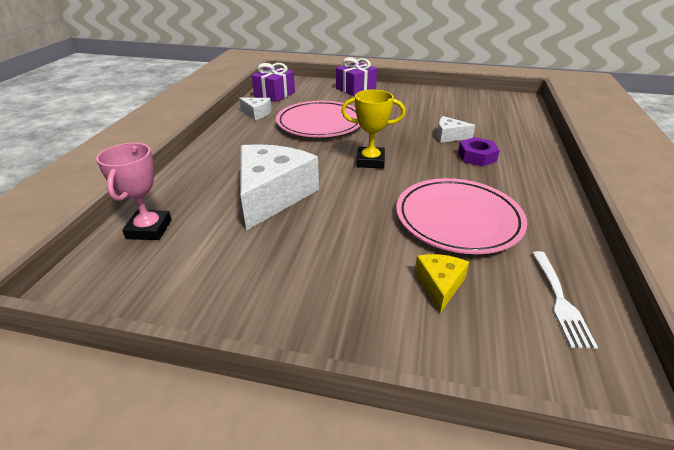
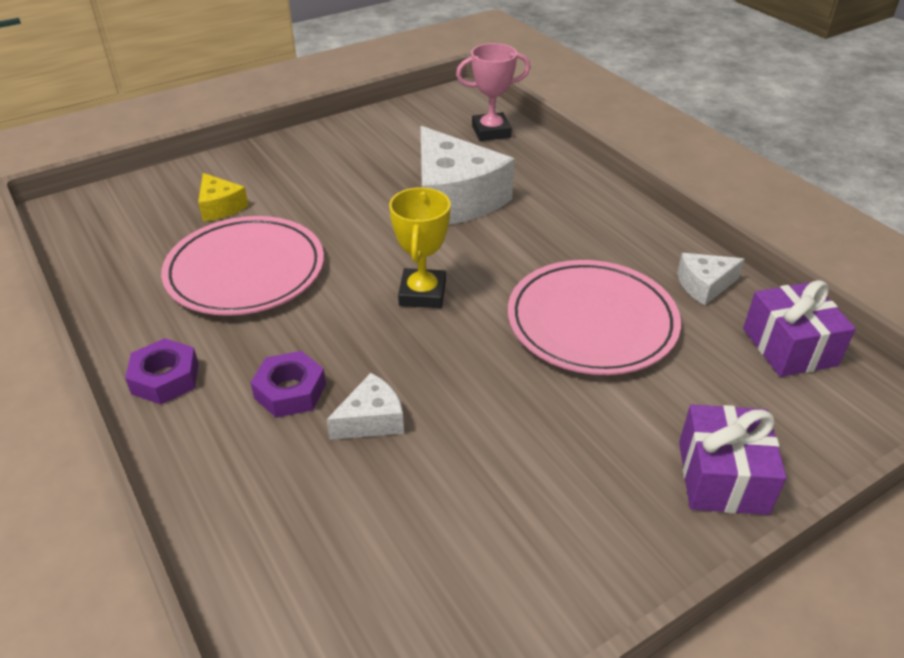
camera: 135 degrees right, 5 degrees up
(149, 229) = (491, 131): pink trophy -> pink trophy turned 60 degrees counterclockwise
(370, 161) = (422, 293): yellow trophy -> yellow trophy turned 45 degrees counterclockwise
(541, 187) = (165, 378): none -> purple nut
(560, 301) = (112, 243): white fork -> none

